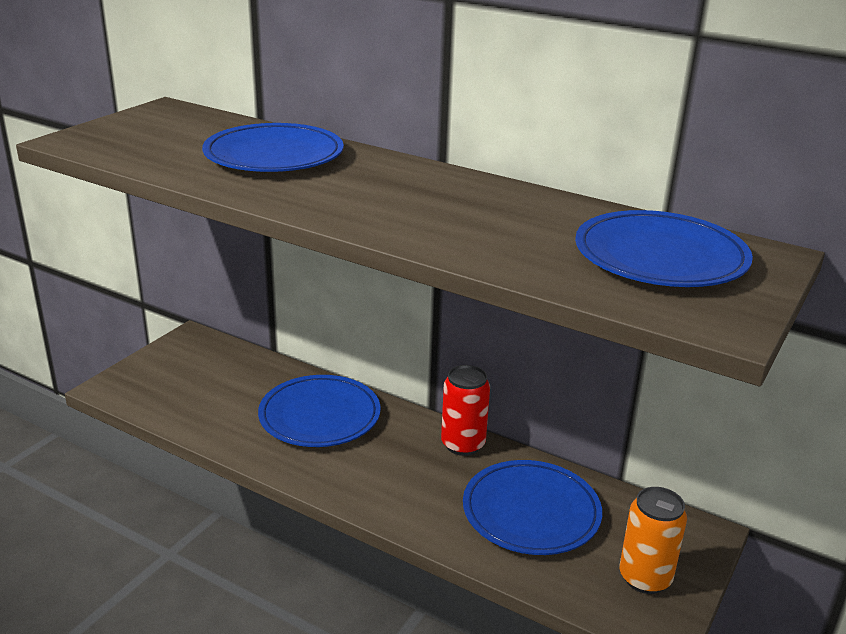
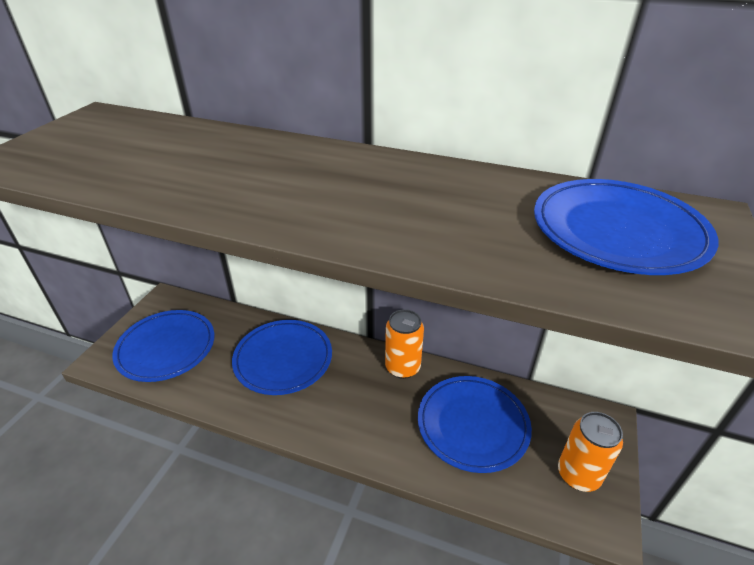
camera: 10 degrees left, 10 degrees up
(274, 155) = (209, 155): blue plate -> blue plate (166, 348)
(463, 444) = (402, 367): red can -> orange can

